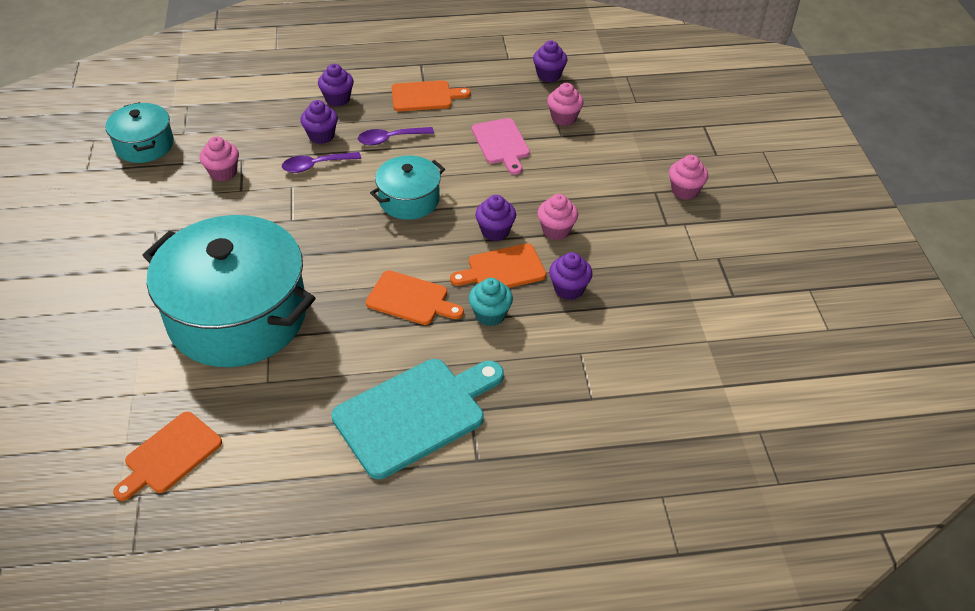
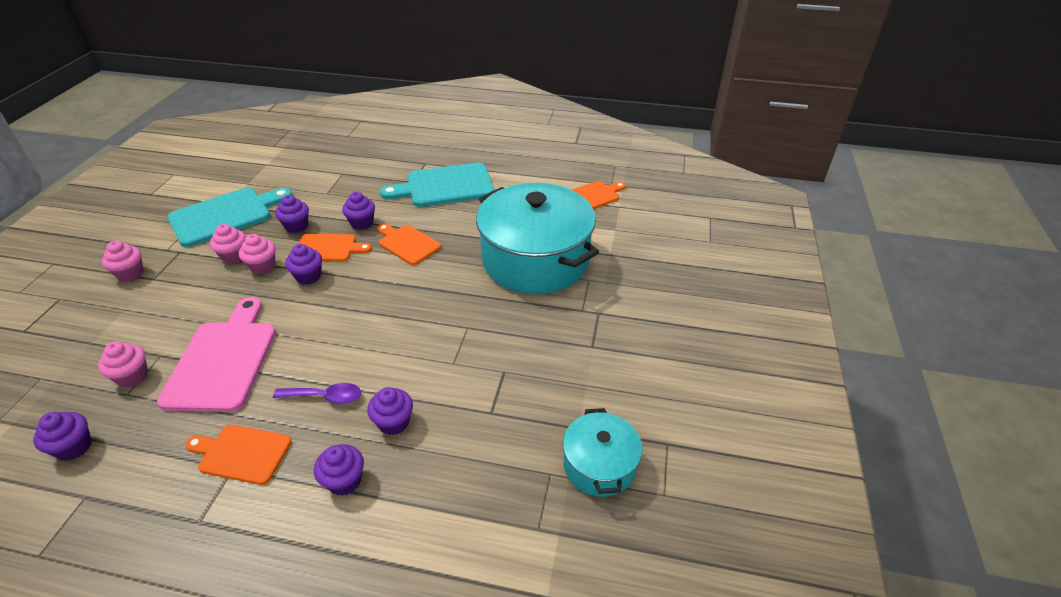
camera: 160 degrees left, 5 degrees down
(223, 173) = (516, 398): pink cupcake -> pink cupcake (234, 256)
(316, 165) = (419, 382): purple spoon -> none
(409, 200) = (355, 321): turquoise pot -> none
(490, 315) = (362, 223): turquoise cupcake -> purple cupcake
(501, 144) = (223, 360): pink cutting board -> pink cutting board, size x1.66
(673, 282) = (225, 215): none -> turquoise cutting board

